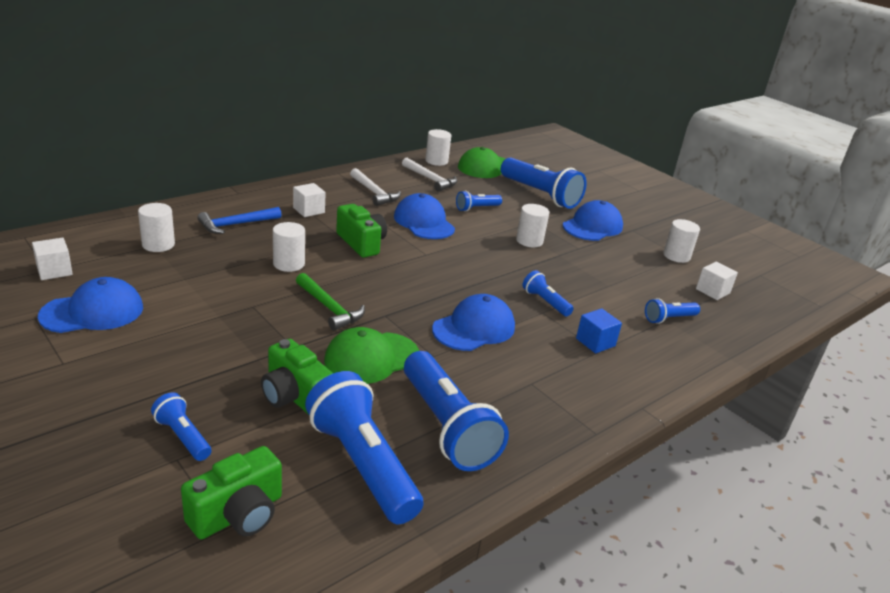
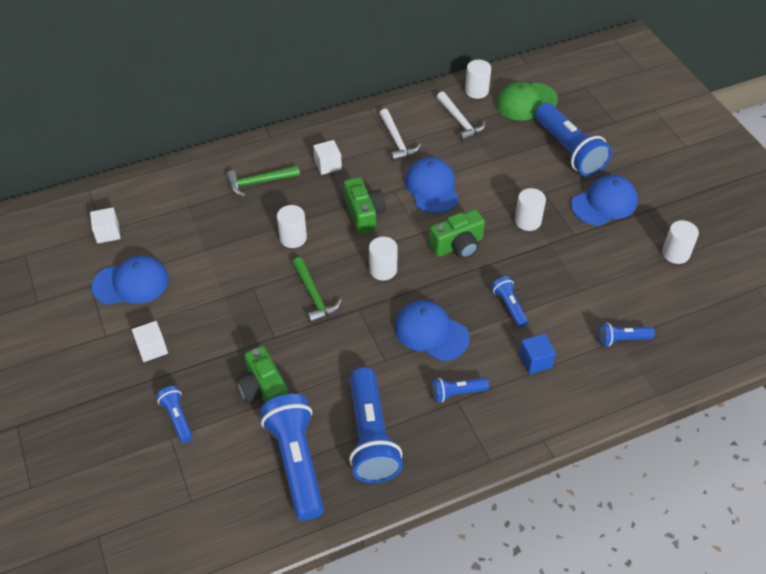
camera: 20 degrees right, 20 degrees up
(158, 245) = (190, 206): white cylinder -> white cylinder (383, 270)
(236, 225) = (259, 182): blue hammer -> green hammer
(238, 514) = (202, 491): green camera -> green camera (458, 246)
(371, 358) = (333, 357): green cap -> none
(474, 328) = (431, 332): blue cap -> blue cap turned 120 degrees counterclockwise
(476, 208) = (492, 169): blue flashlight -> blue flashlight (456, 393)
(712, 291) = (688, 307): white cube -> white cube (152, 348)

